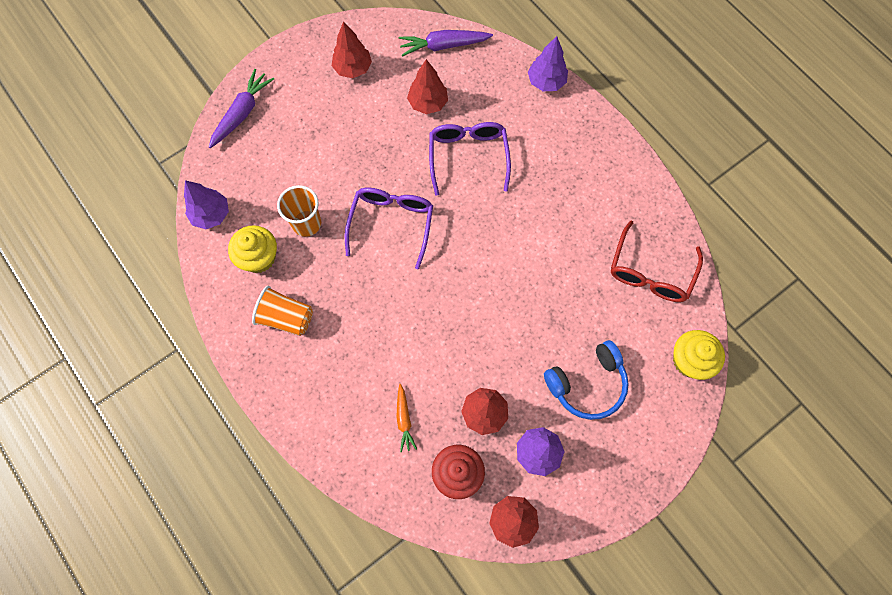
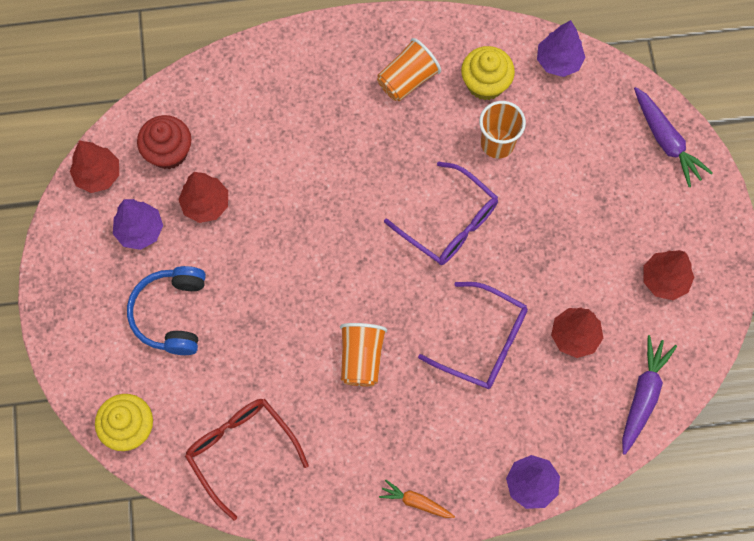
camera: 120 degrees right, 0 degrees up
(404, 419) = (245, 132): orange carrot -> orange carrot (416, 502)
(531, 229) = (361, 358): none -> orange cup

